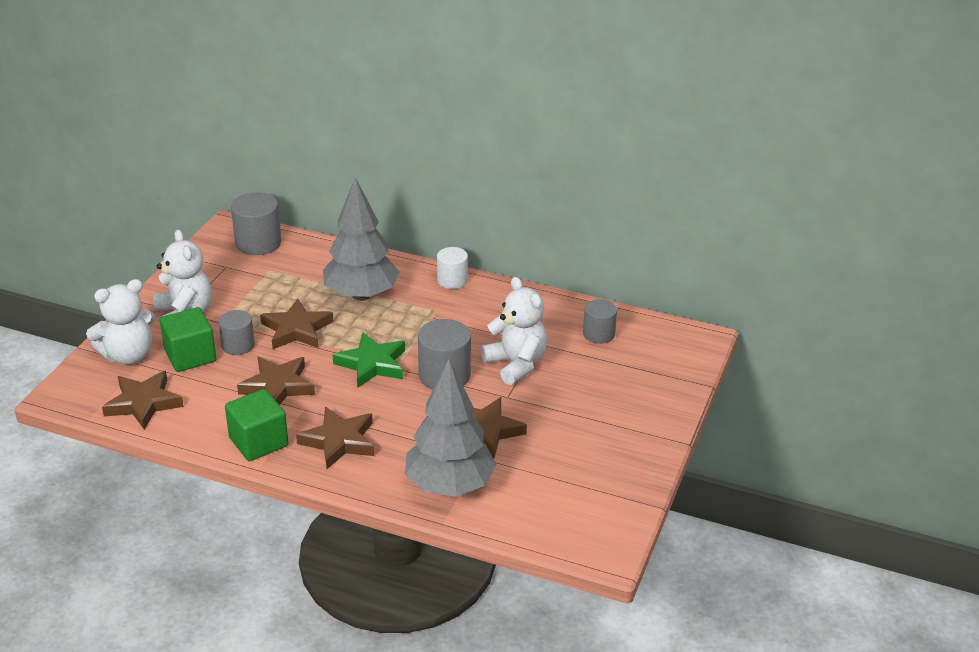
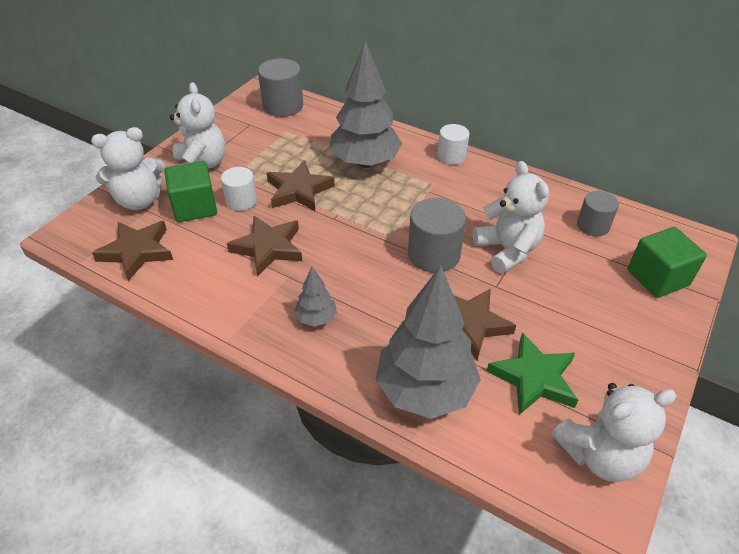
camera: 10 degrees right, 10 degrees up
(238, 345) = (241, 201): grey cylinder -> white cylinder
(258, 442) = (235, 309): green cube -> green cube (657, 277)
(339, 441) = (316, 318): brown star -> grey tree
(372, 364) = (364, 234): green star -> green star (534, 378)
(603, 514) = (599, 455): none -> white teddy bear

